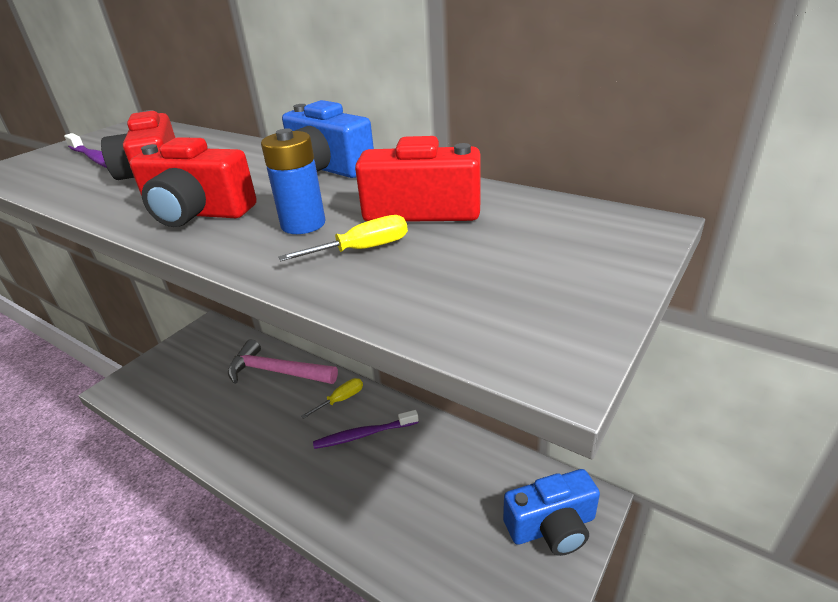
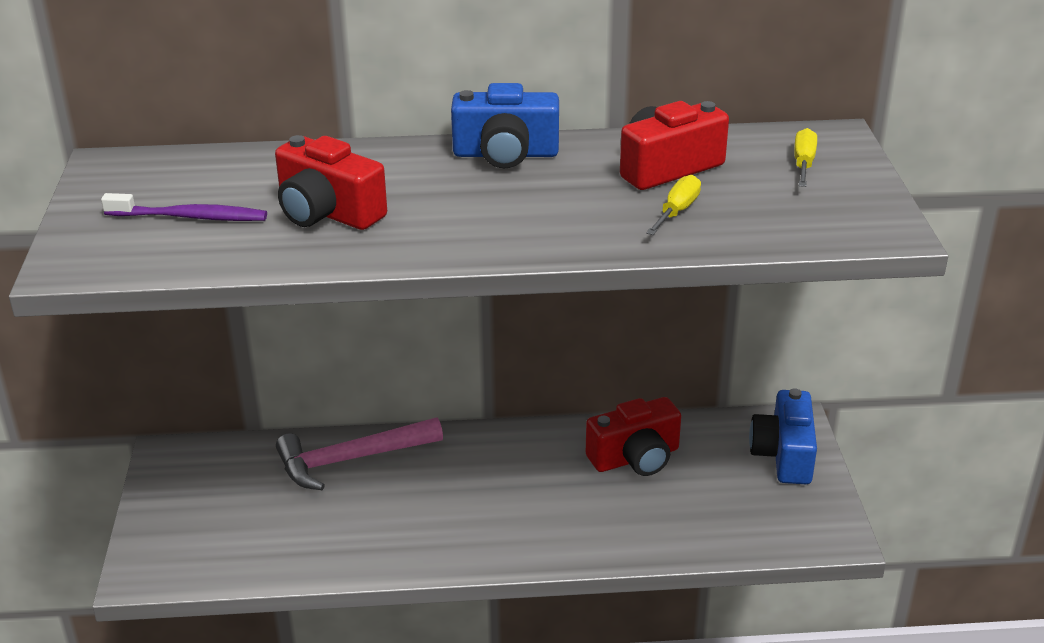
camera: 40 degrees left, 0 degrees up
(198, 213) = (472, 230): red camera -> red camera (635, 458)
(303, 224) = (591, 208): blue battery -> none
(341, 400) = (470, 451): yellow screwdriver -> yellow screwdriver (803, 164)
(364, 434) = (537, 469): purple toothbrush -> none
(552, 527) = (783, 455): blue camera -> blue camera turned 150 degrees clockwise

